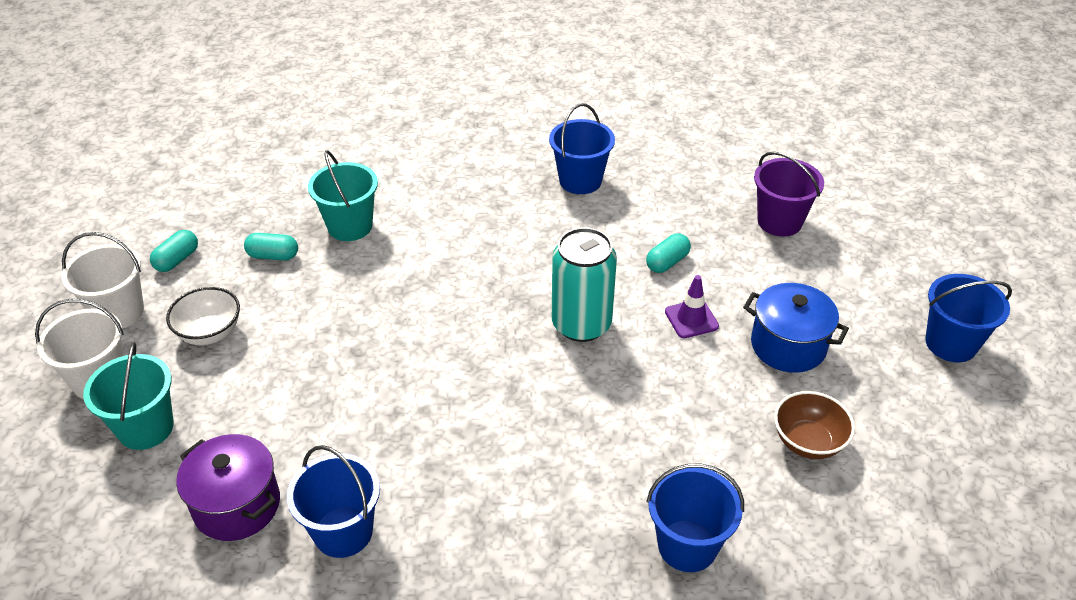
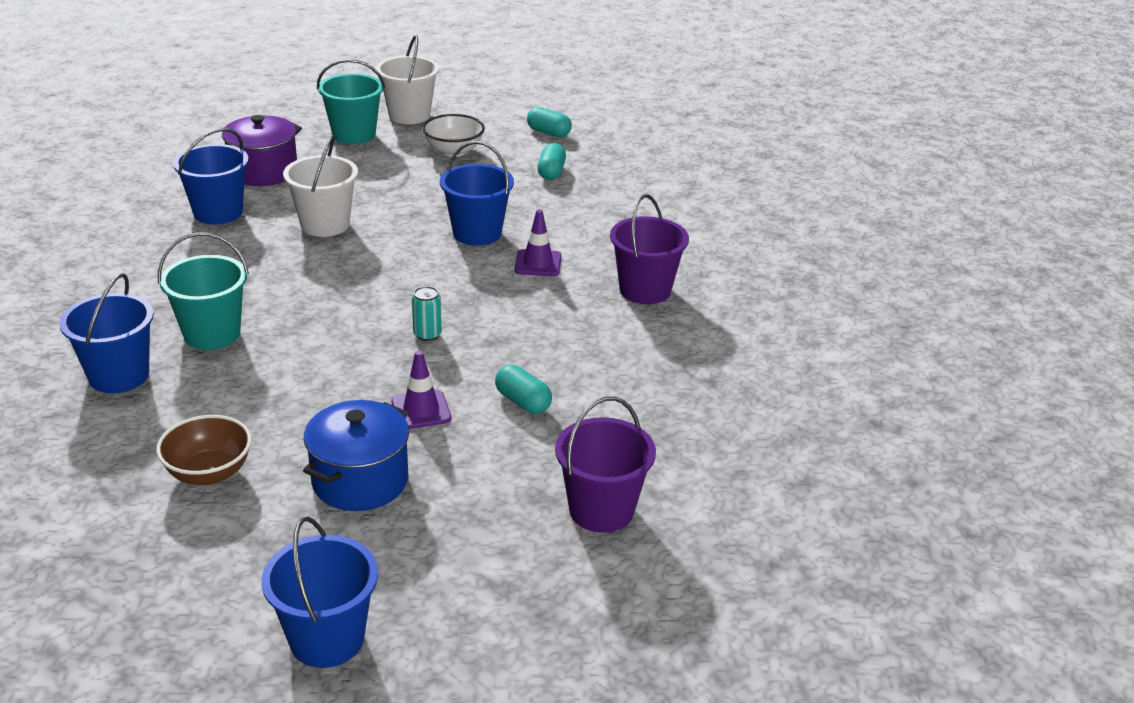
camera: 90 degrees right, 10 degrees down
(118, 312) = (485, 115): white bucket -> white bucket (325, 224)
(350, 226) = (594, 207): turquoise bucket -> turquoise bucket (212, 334)
(456, 260) = (538, 263): none -> purple traffic cone
(497, 197) = (645, 290): none -> purple bucket
(580, 180) = (682, 348): blue bucket -> blue bucket (477, 233)
(581, 324) = (427, 334): turquoise can -> turquoise can, size x0.42

